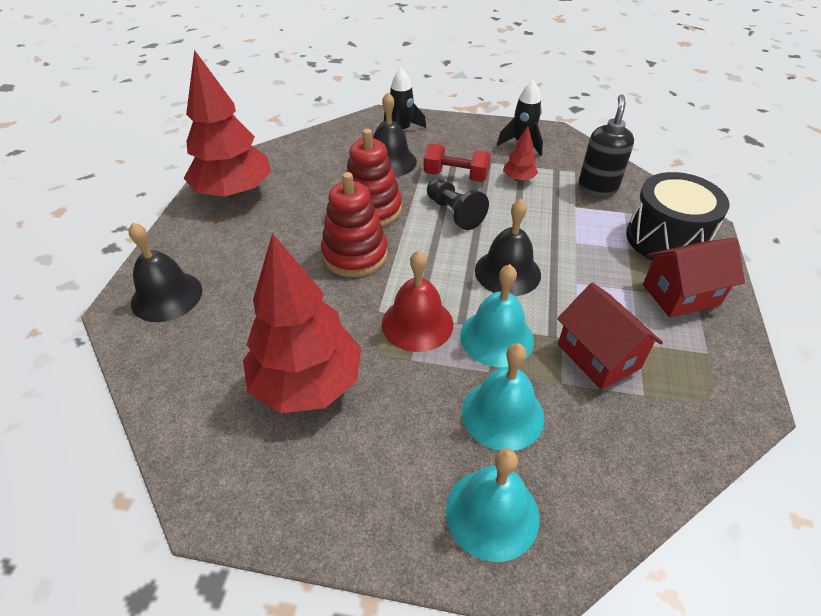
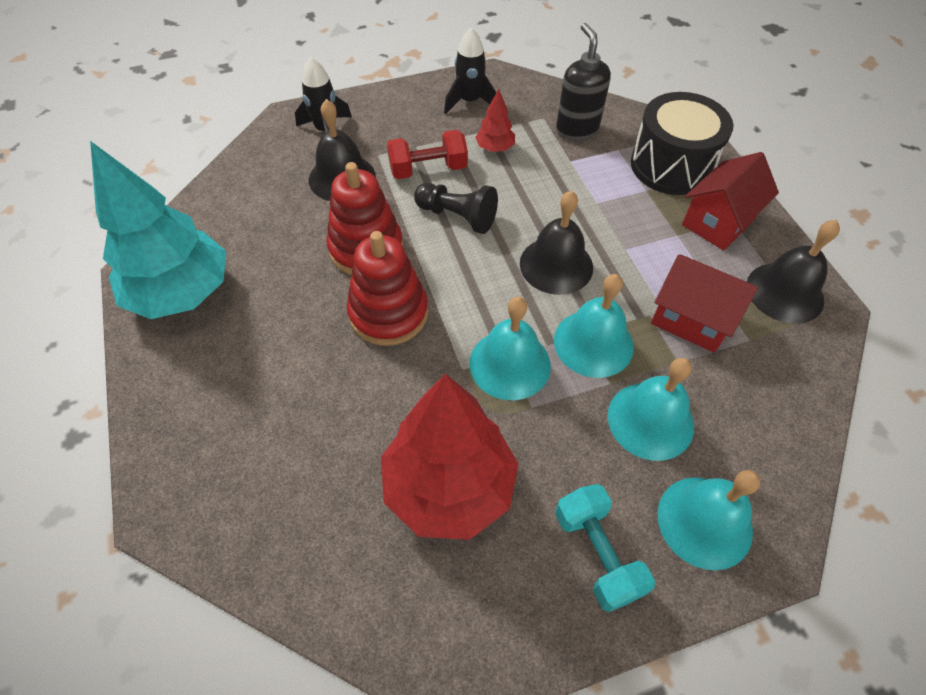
camera: 30 degrees left, 10 degrees up
(166, 296) = (206, 466): black bell -> black bell (785, 292)
(234, 192) = (182, 293): red tree -> turquoise tree
(381, 487) = (597, 553): none -> turquoise dumbbell
(417, 323) = (510, 364): red bell -> turquoise bell

